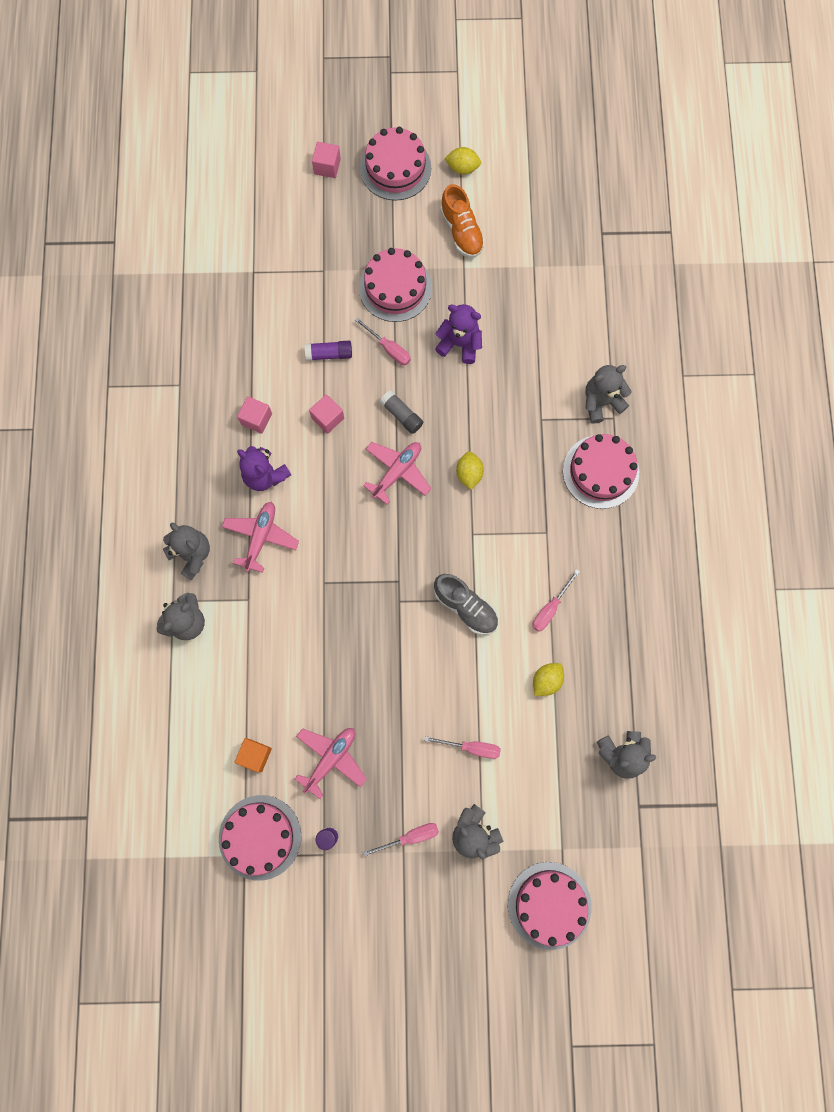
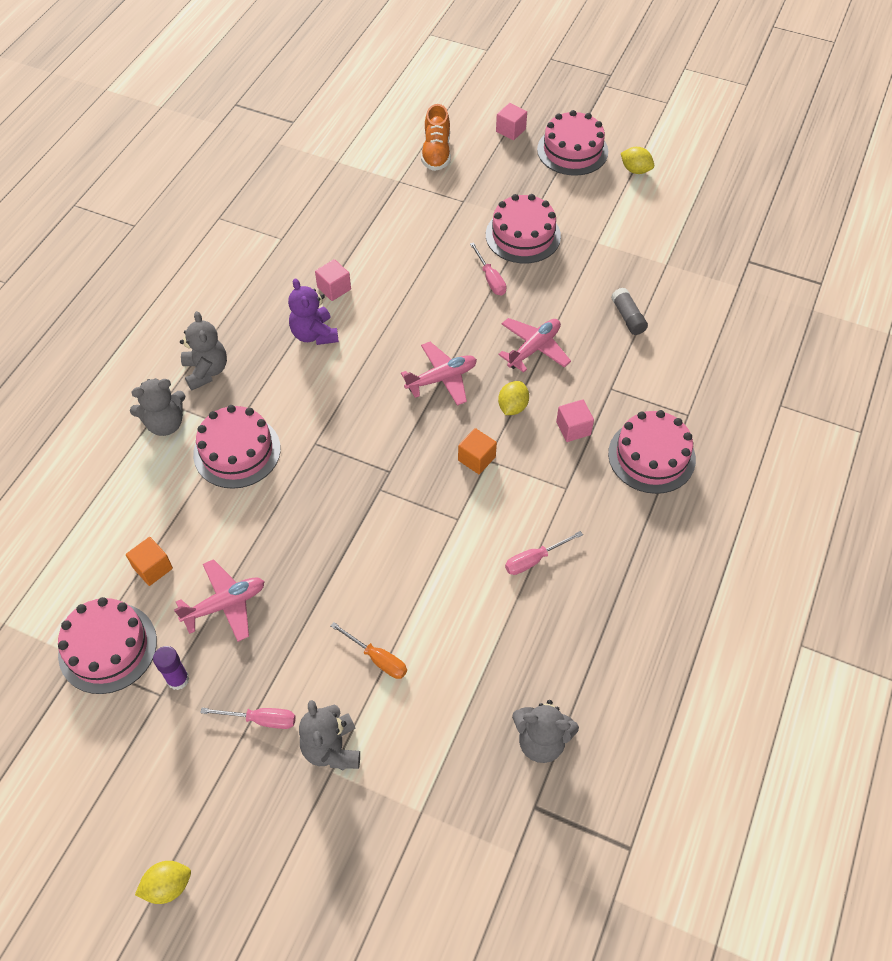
camera: 25 degrees right, 20 degrees down
(261, 537) = (279, 382): pink plane -> pink plane (534, 348)
(327, 418) = (400, 311): pink cube -> pink cube (573, 428)
(329, 354) = (431, 263): purple glue stick -> none
(401, 415) = (472, 334): grey glue stick -> grey glue stick (628, 317)
(459, 344) = (561, 299): purple teddy bear -> none
(461, 231) = (609, 215): orange shoe -> orange shoe (436, 152)
(463, 537) = (476, 459): none -> orange cube
(465, 607) = (445, 522): grey shoe -> none
(471, 747) = (377, 659): pink screwdriver -> orange screwdriver
(546, 680) = (494, 627): yellow lemon -> yellow lemon (168, 886)
(549, 905) = (374, 868): pink cake -> pink cake (237, 451)
(601, 402) = (681, 396): grey teddy bear -> none

